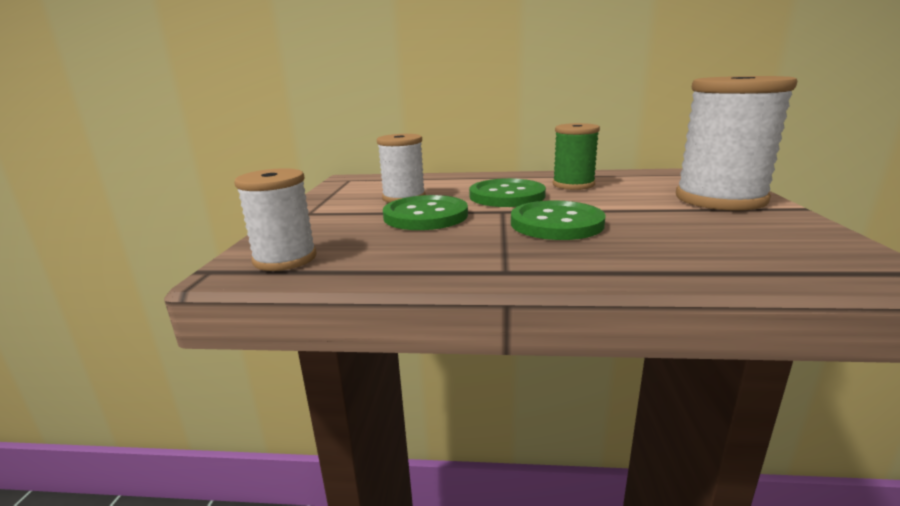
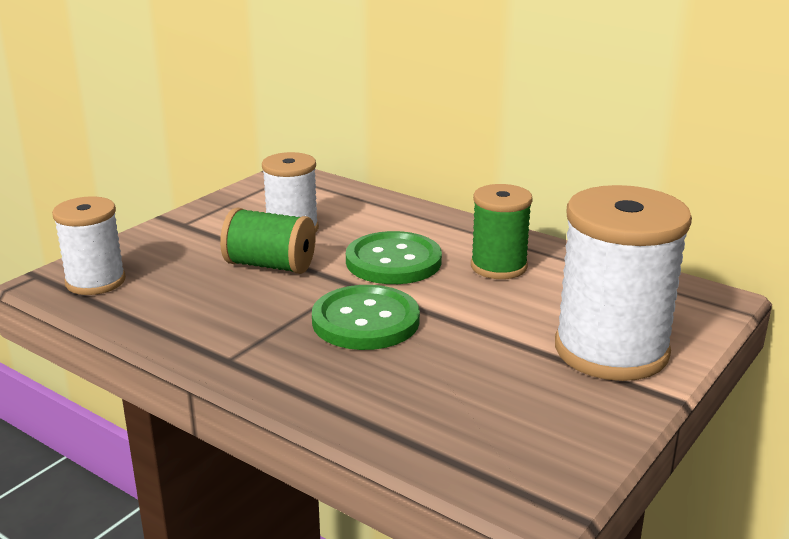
camera: 30 degrees right, 5 degrees up
(425, 216) = (270, 265): green button -> green spool

